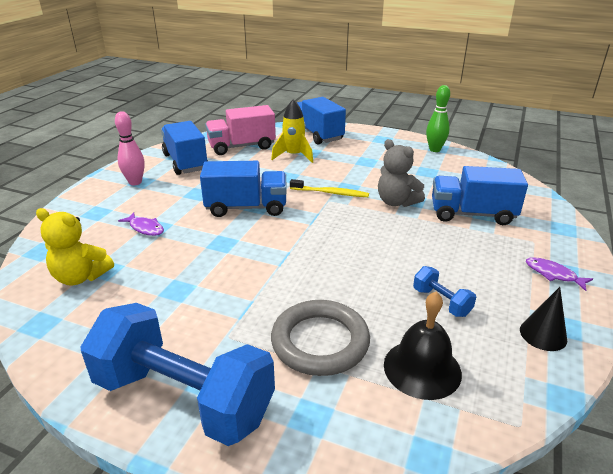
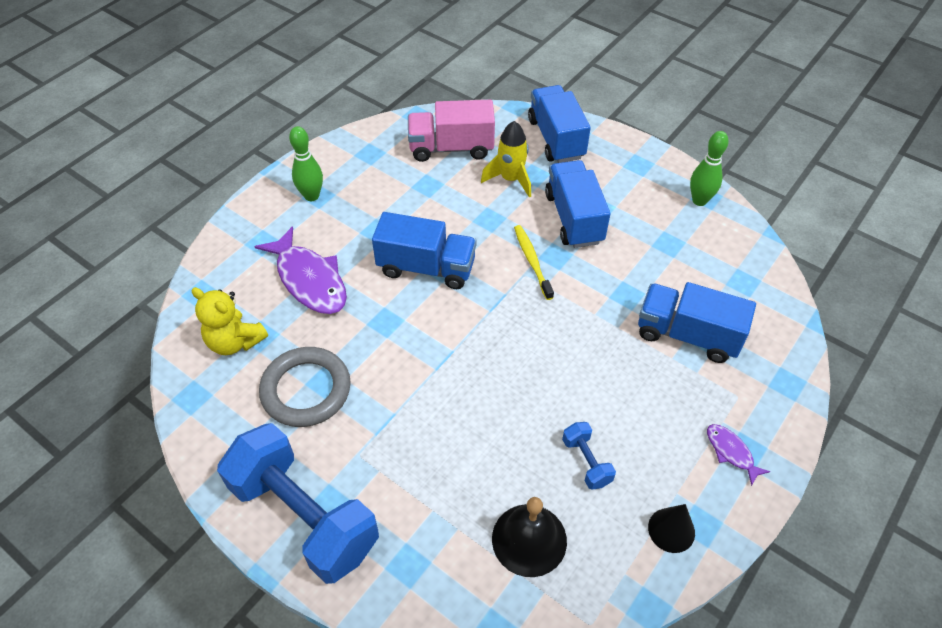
camera: 15 degrees right, 20 degrees up
(135, 182) = (311, 196): pink bowling pin -> green bowling pin
(145, 228) = (309, 280): purple fish -> purple fish, size x2.04
(185, 162) = (376, 168): blue truck -> blue truck (574, 218)
(320, 342) = (444, 483): grey ring -> grey ring (306, 390)
(330, 193) = (532, 261): yellow toothbrush -> yellow toothbrush turned 135 degrees counterclockwise
(396, 202) = (605, 294): grey teddy bear -> none

